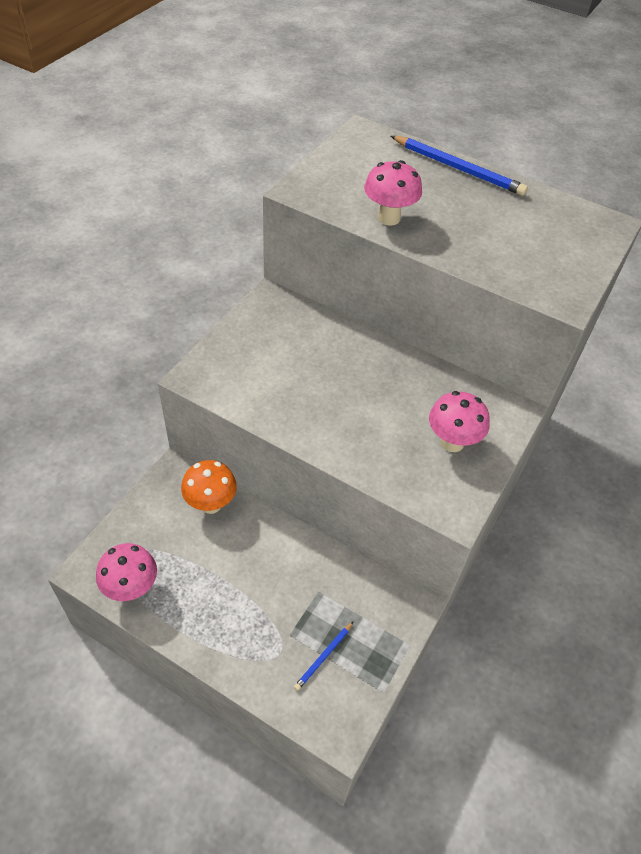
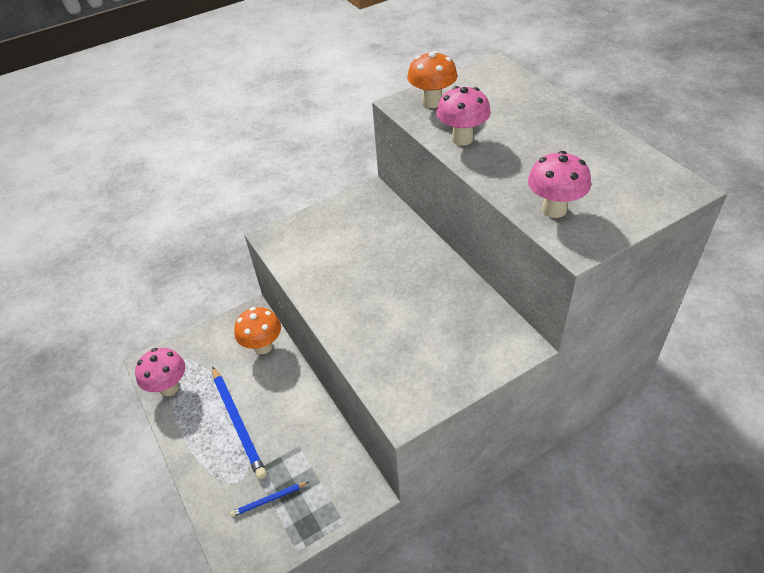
camera: 35 degrees right, 5 degrees down
(328, 183) = (432, 102): none -> orange mushroom
(452, 442) = (442, 352): pink mushroom -> pink mushroom (554, 209)
(458, 168) = (561, 111): blue pencil -> blue pencil (238, 423)

